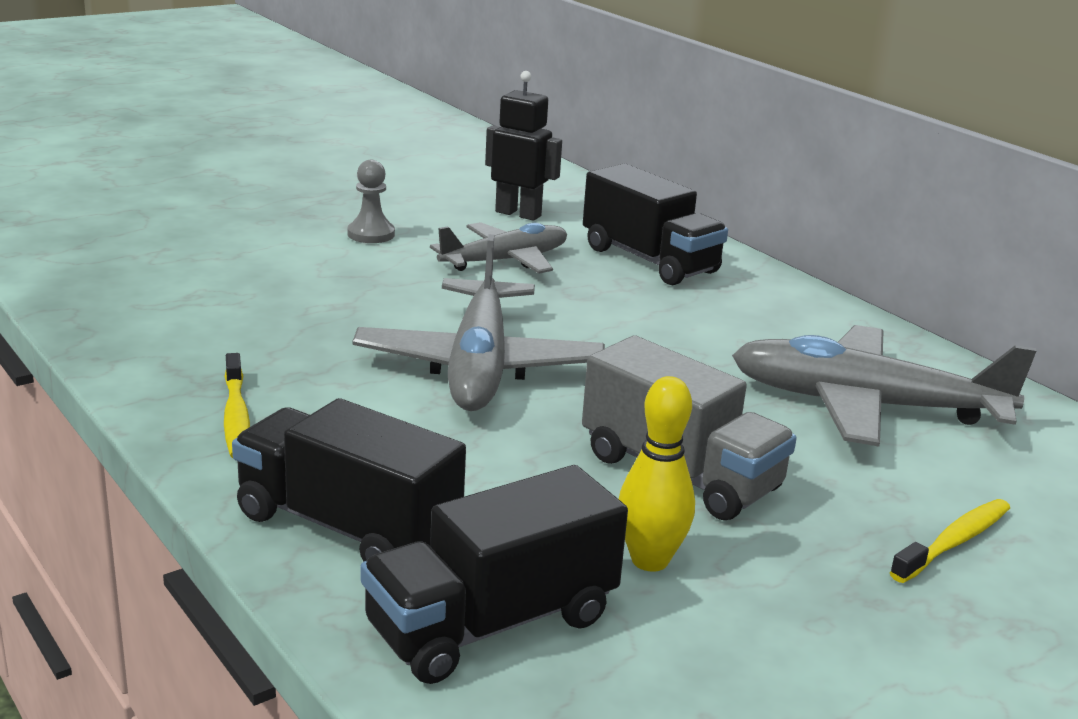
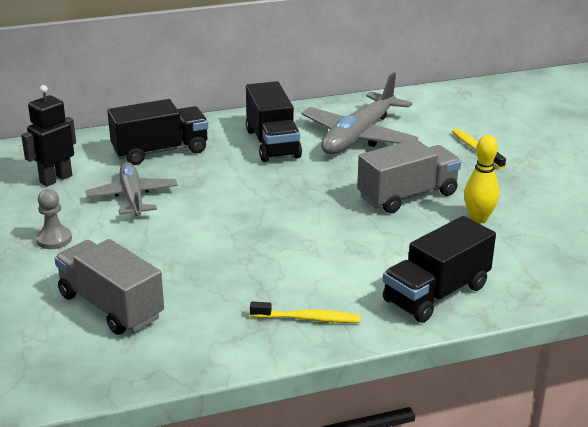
camera: 70 degrees left, 5 degrees up
(230, 285) = (111, 306): none -> grey truck
(479, 365) = (275, 230): grey plane -> none
(492, 624) = (520, 266): black truck -> black truck (272, 143)

